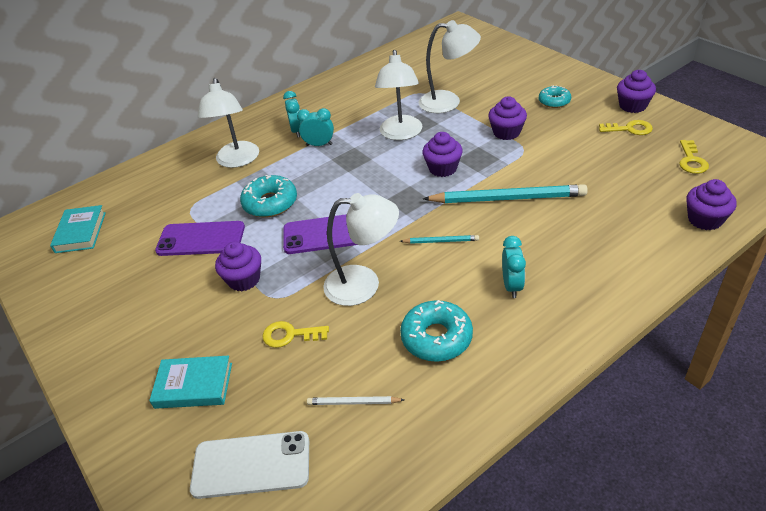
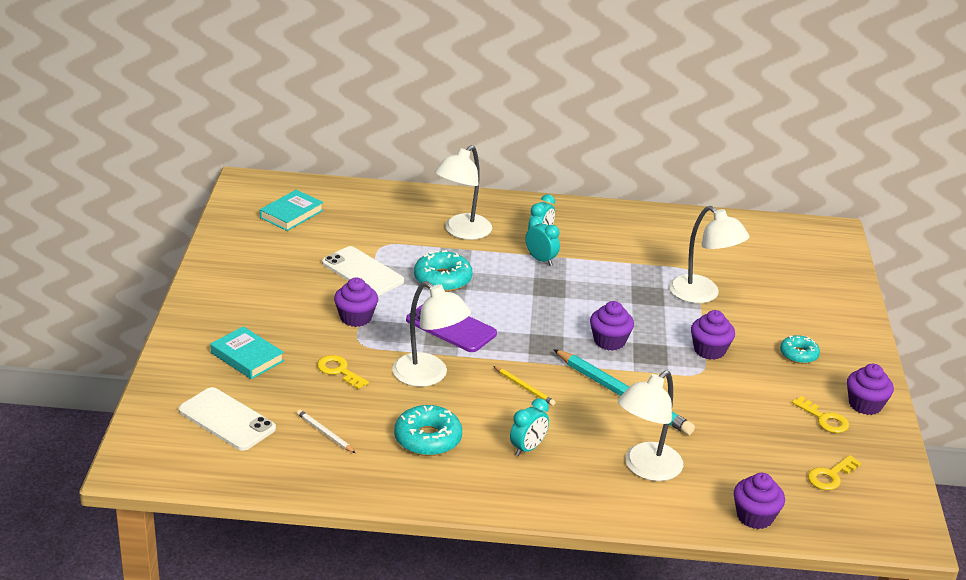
camera: 35 degrees right, 10 degrees down
(201, 239) = (362, 272): purple phone -> white phone
(401, 134) = (619, 294): white lamp -> white lamp (645, 468)
(440, 241) = (524, 387): turquoise pencil -> yellow pencil

